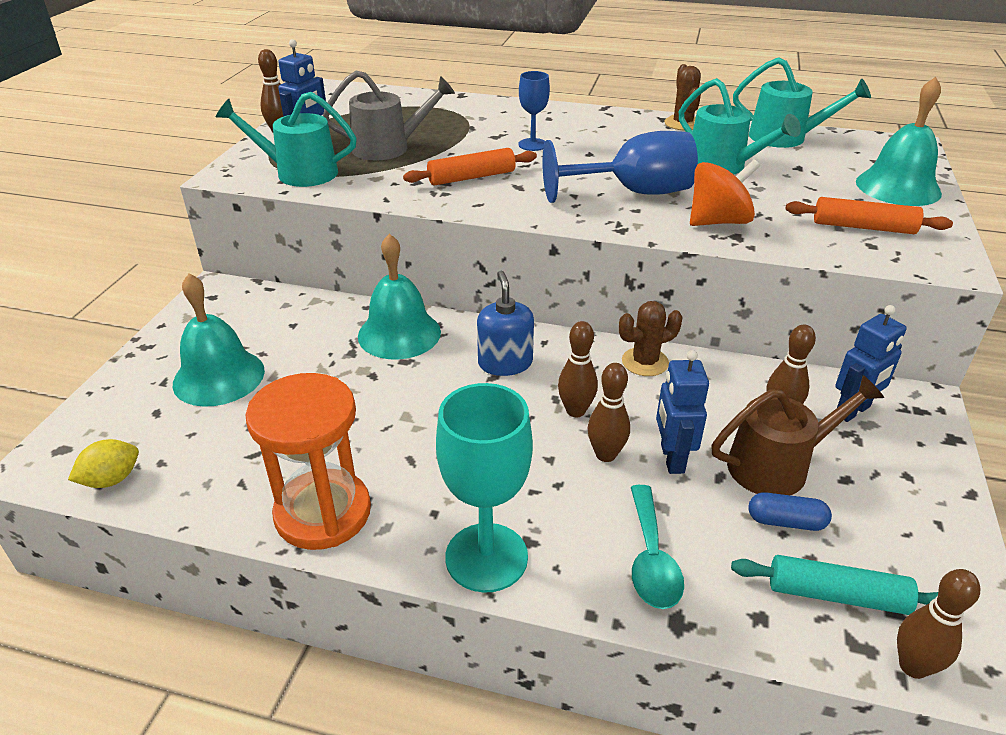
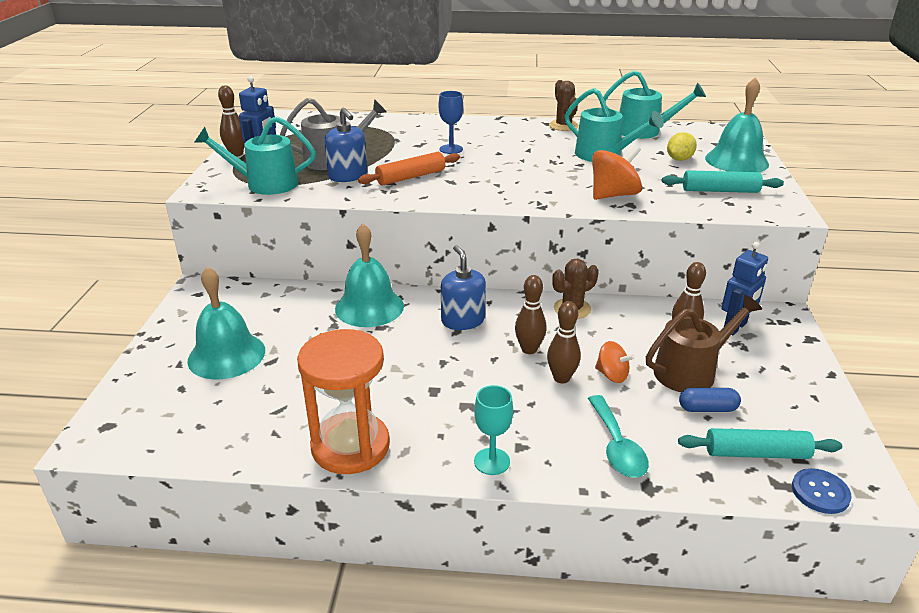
camera: 10 degrees left, 5 degrees down
(112, 479) = (161, 444): yellow lemon -> yellow lemon (679, 159)
(398, 170) = (348, 176): none -> blue soap dispenser
(486, 557) = (492, 461): turquoise goblet -> turquoise goblet, size x0.55
(633, 192) = (542, 179): blue goblet -> none
(671, 458) = (612, 375): blue robot -> orange spinning top
(863, 227) = (720, 190): orange rolling pin -> turquoise rolling pin
(913, 666) = (820, 492): brown bowling pin -> blue button

